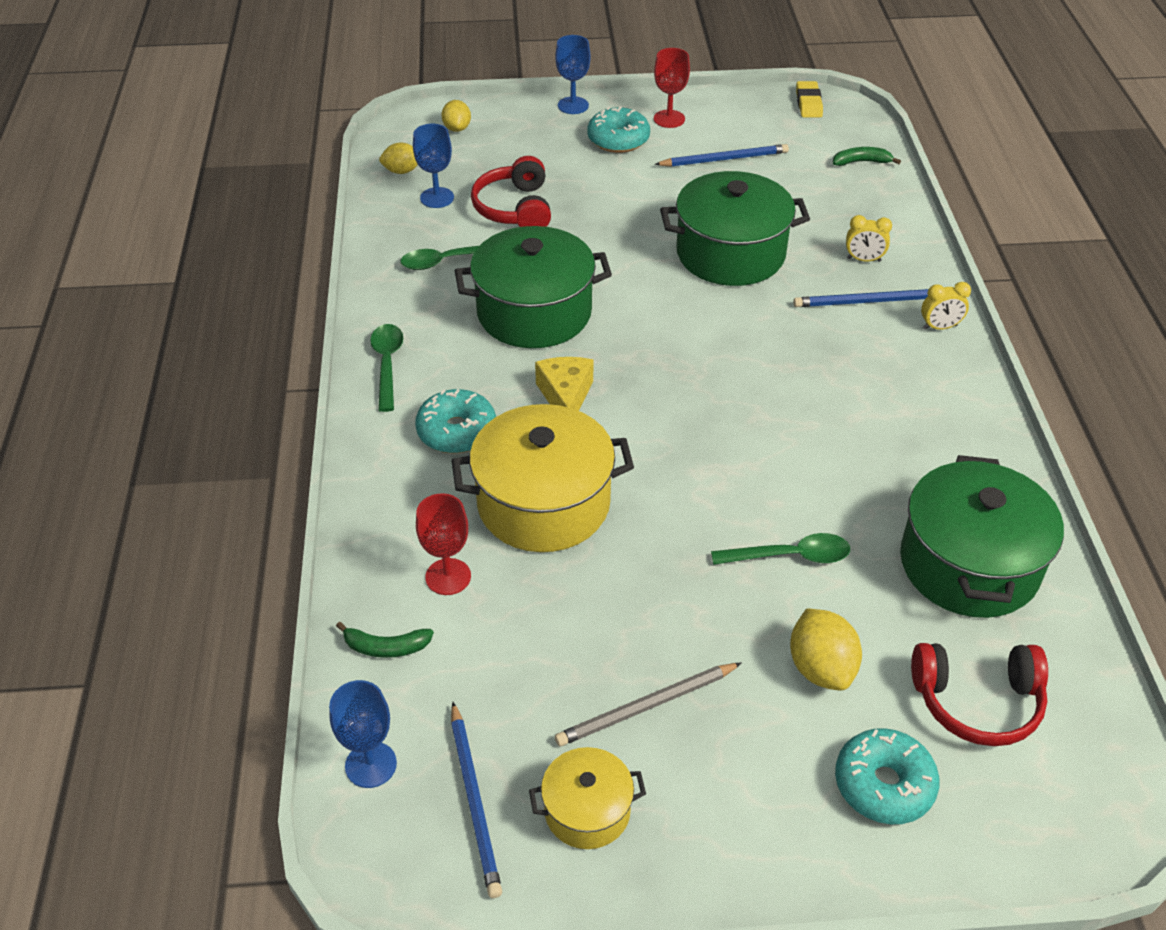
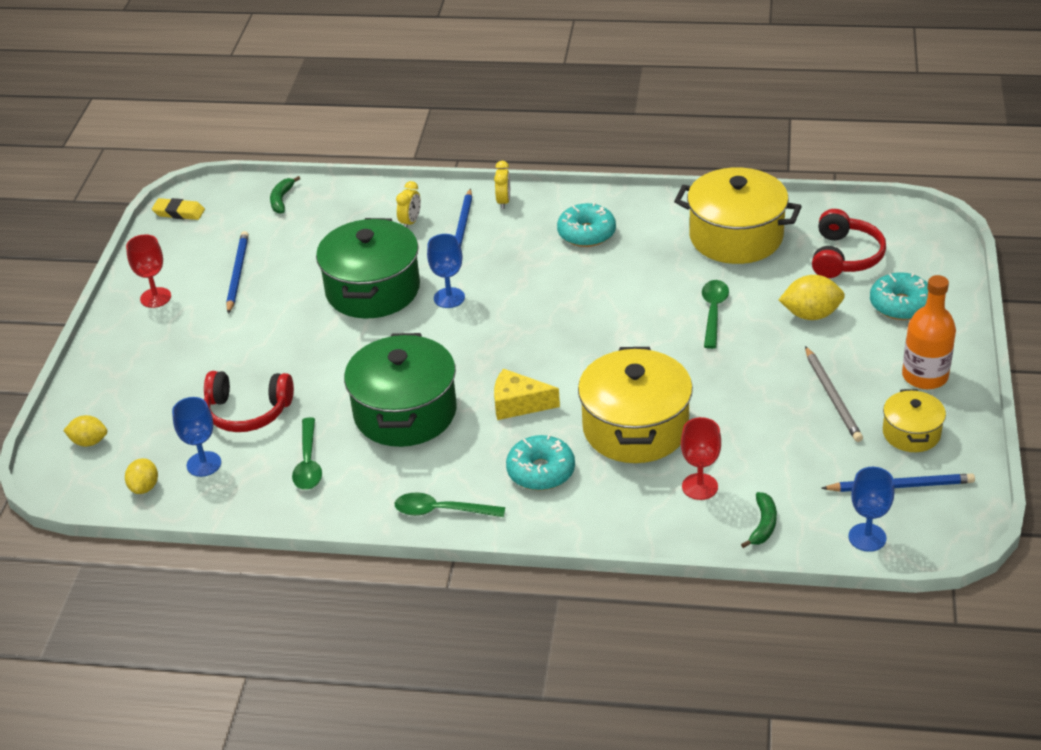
camera: 75 degrees left, 5 degrees down
(573, 105) = (96, 357): blue goblet -> blue goblet (449, 298)
(618, 140) = (171, 333): turquoise donut -> turquoise donut (586, 233)
(720, 825) = (925, 376): none -> orange bottle
(969, 564) = (736, 237): green pot -> yellow pot

